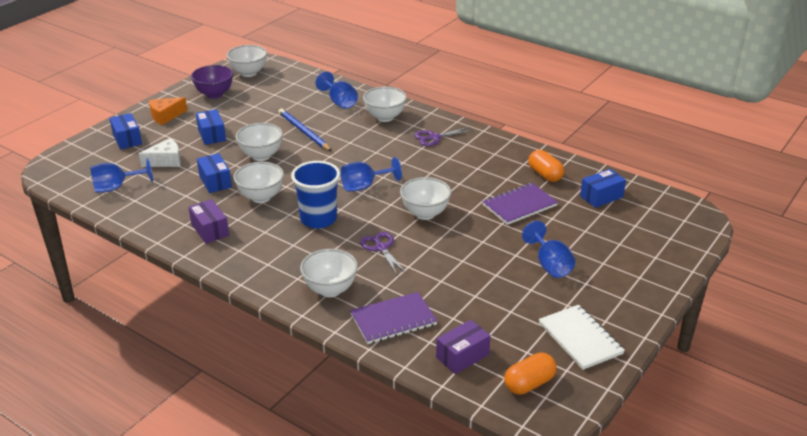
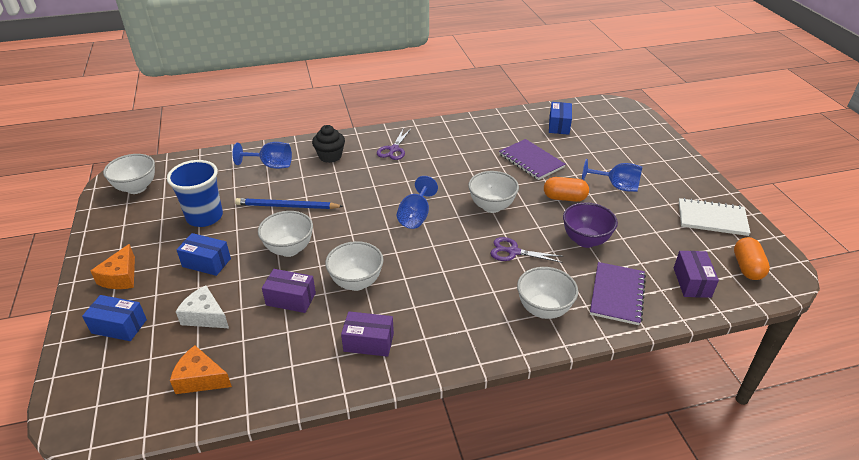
camera: 50 degrees left, 5 degrees up
(116, 187) = (200, 379): blue goblet -> orange cheese
(166, 161) = (205, 316): white cheese -> white cheese turned 75 degrees counterclockwise
(214, 94) = (137, 226): purple bowl -> purple bowl (585, 240)
(215, 181) = (291, 299): blue box -> purple box
(318, 219) = (433, 265): blue cup -> blue cup (204, 217)
(385, 117) = (330, 156): white bowl -> black cupcake
(519, 205) = (531, 161): purple notebook -> purple notebook turned 45 degrees counterclockwise
(545, 175) = (506, 131): orange capsule -> orange capsule (564, 198)

